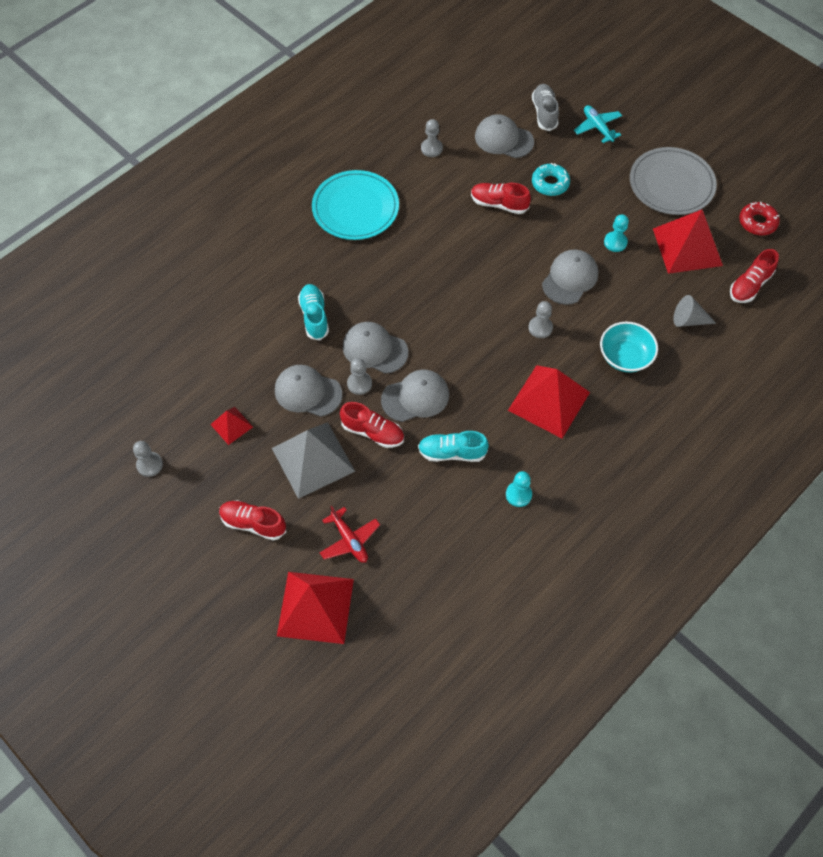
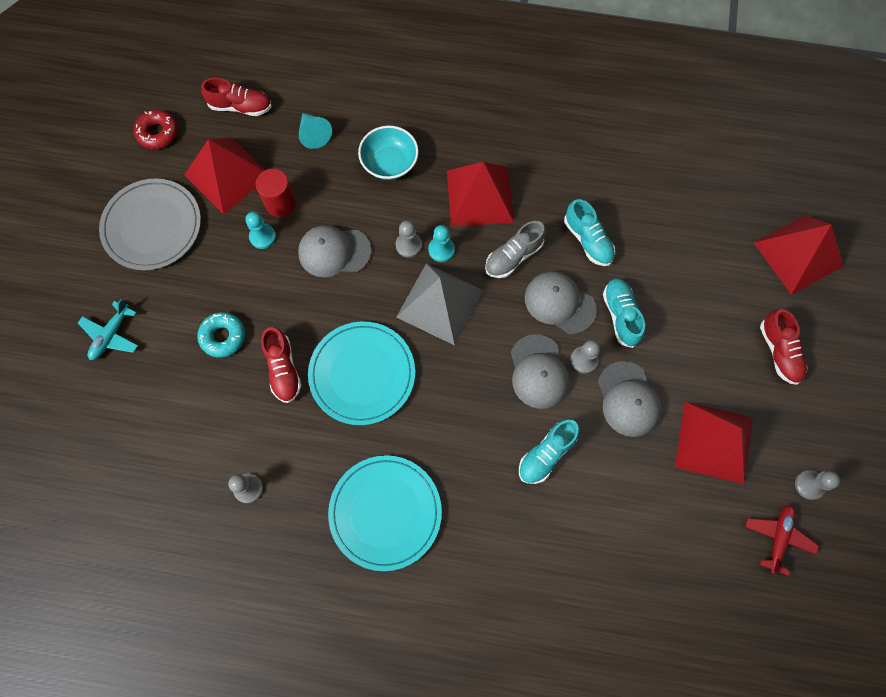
camera: 125 degrees left, 10 degrees up
(231, 425) = (714, 442): red pyramid -> red pyramid, size x2.01
(313, 459) = (685, 346): grey pyramid -> grey pyramid (440, 303)
(349, 540) = (726, 267): red plane -> red plane (778, 538)
(372, 432) = (620, 315): red shoe -> turquoise shoe
(460, 245) = (362, 374): none -> turquoise plate
(503, 139) = (187, 420): grey cap -> none
(518, 494) = (584, 169): turquoise pawn -> turquoise pawn (441, 250)
(544, 113) = (121, 401): grey shoe -> grey shoe (513, 256)
(637, 267) = (280, 203): none -> red cylinder
(688, 320) = (314, 134): grey cone -> turquoise cone

